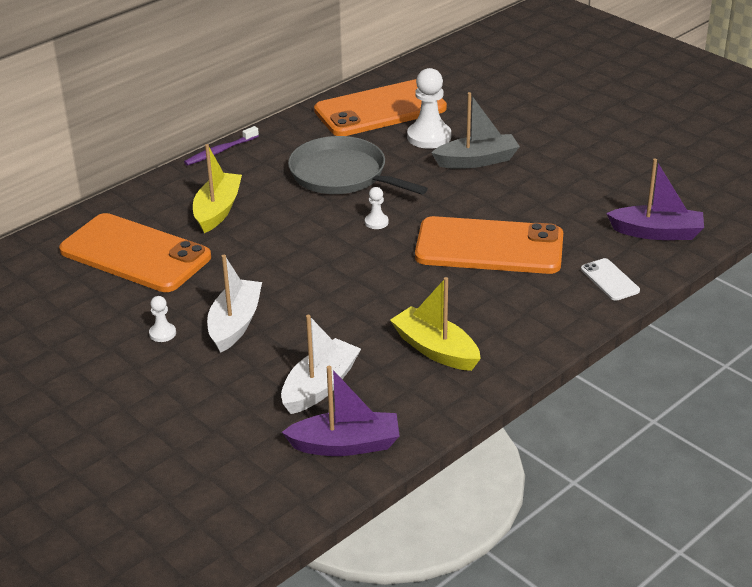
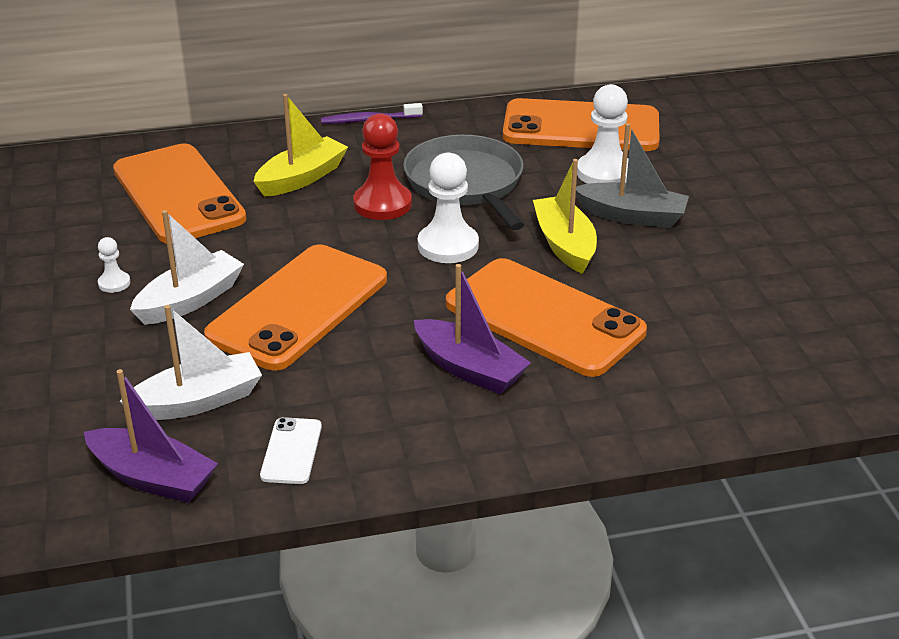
camera: 30 degrees right, 0 degrees up
(299, 209) = (382, 204): none -> red pawn
(319, 300) = (298, 307): none -> orange phone
(376, 222) = (448, 246): white pawn -> white pawn, size x2.02
(435, 349) = (360, 411): yellow boat -> yellow boat (564, 244)
(609, 280) = (649, 411): white phone -> white phone (291, 451)
(657, 232) = (770, 376): purple boat -> purple boat (469, 369)

